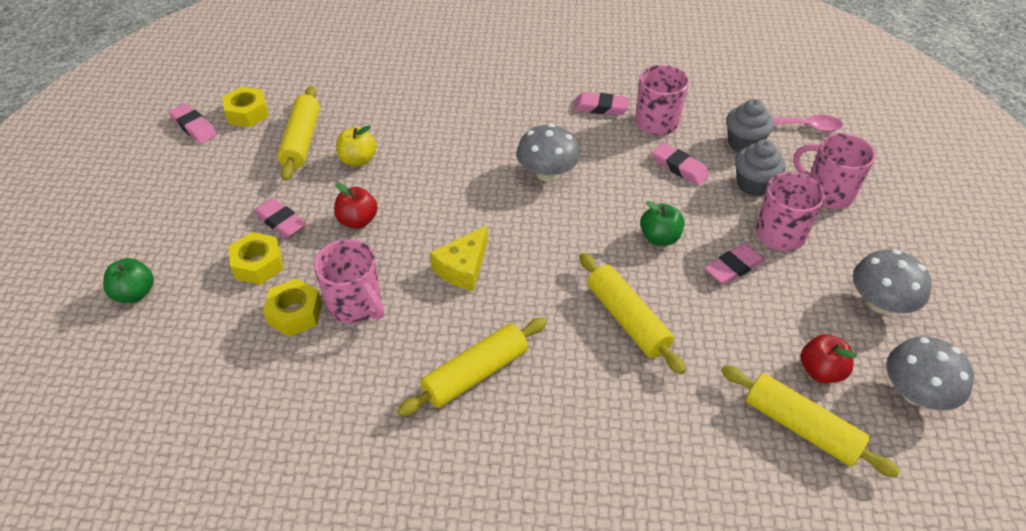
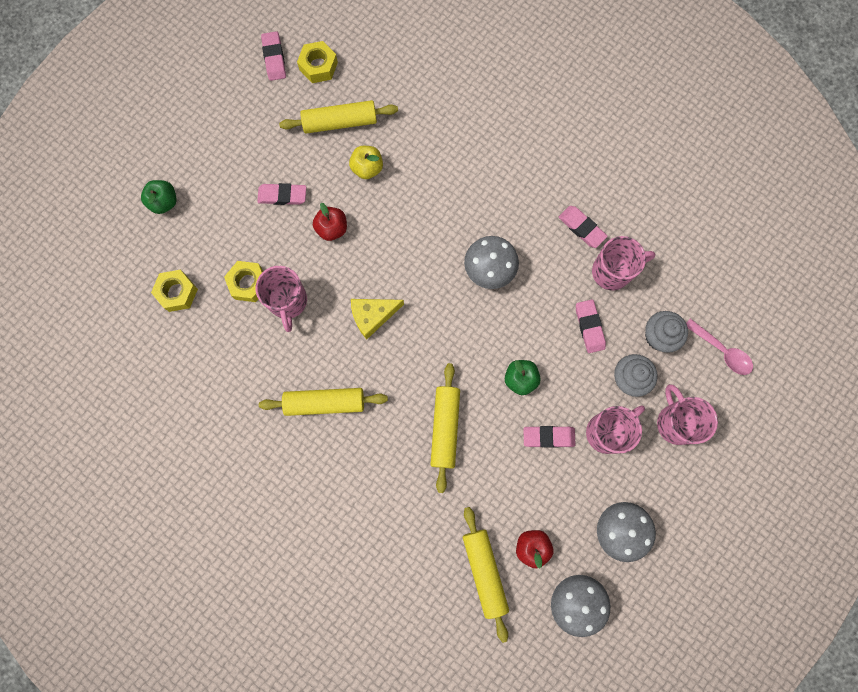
camera: 35 degrees right, 30 degrees up
(258, 264) = (248, 226): yellow nut -> yellow nut (177, 292)
(280, 221) = (282, 195): pink eraser -> pink eraser turned 75 degrees counterclockwise
(302, 141) = (340, 122): yellow rolling pin -> yellow rolling pin turned 45 degrees clockwise

